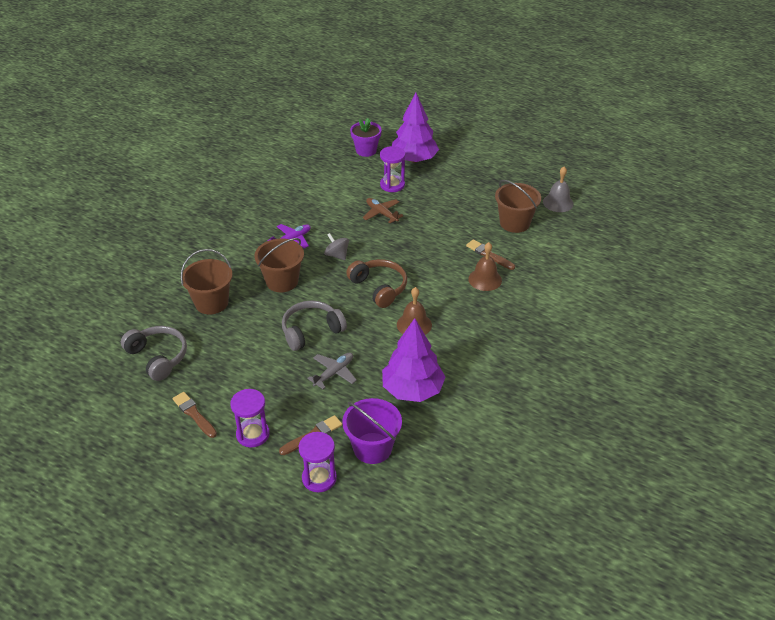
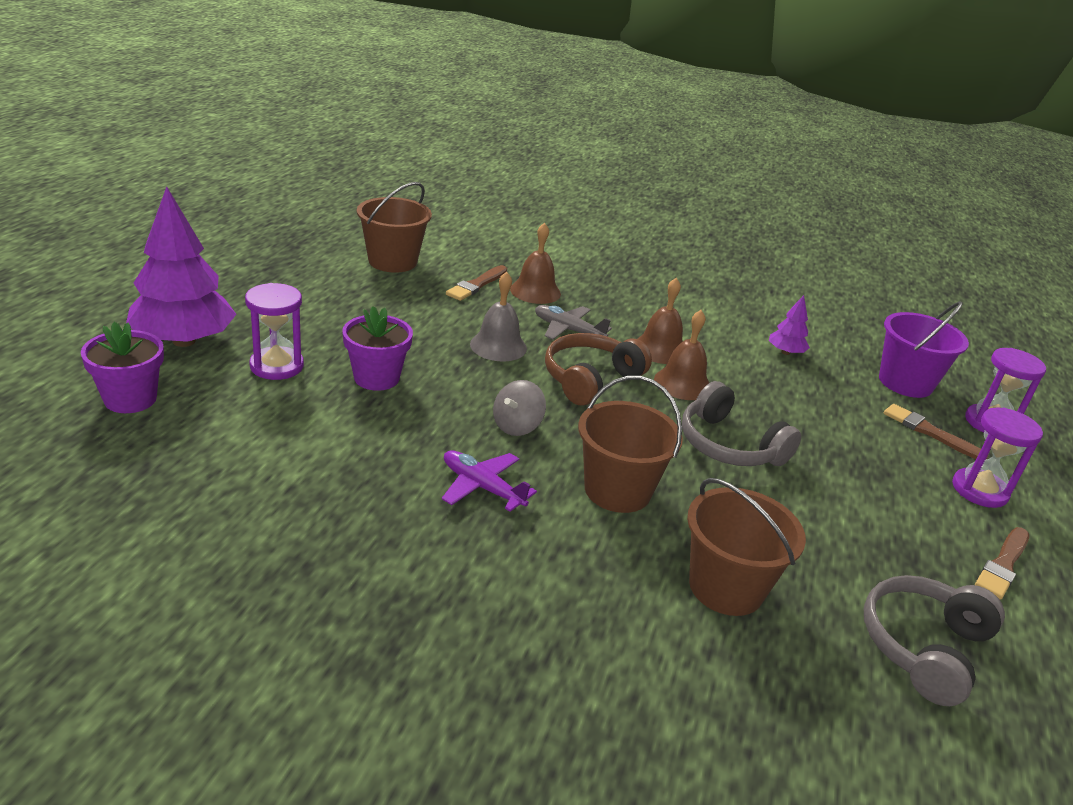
camera: 105 degrees left, 10 degrees down
(334, 373) = (803, 418): grey plane -> grey plane (568, 330)
(374, 326) = (682, 383): none -> brown bell
(381, 213) = (376, 378): brown plane -> purple flower pot
(412, 389) = (785, 352): purple tree -> purple tree, size x0.46
(558, 202) = (337, 228): grey bell -> grey bell (498, 346)

